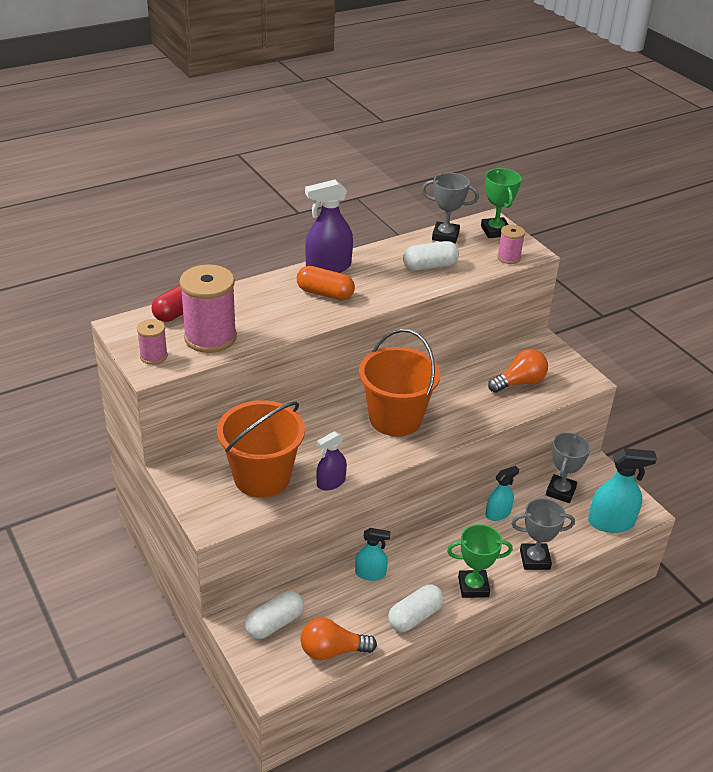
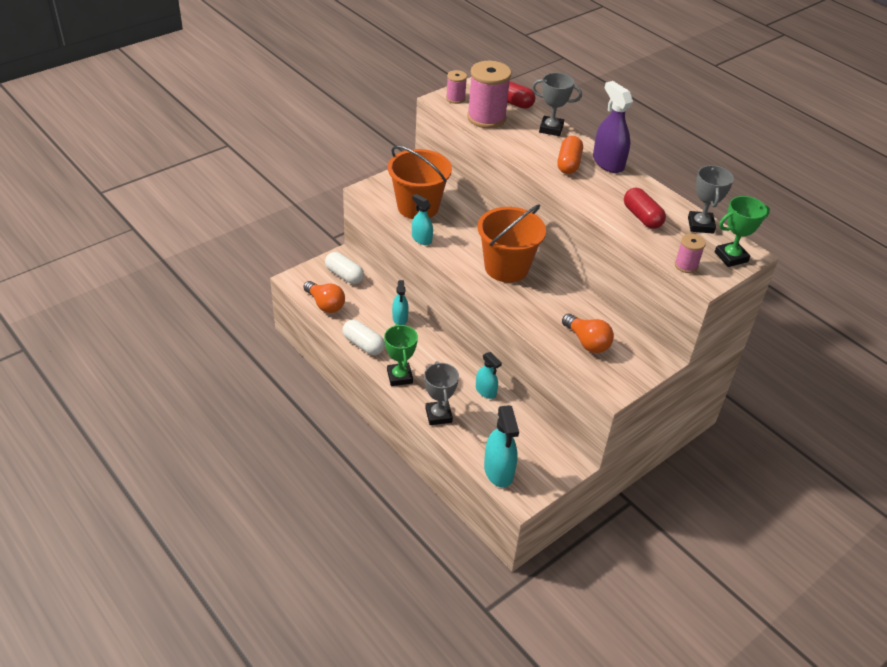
camera: 80 degrees right, 5 degrees up
(331, 482) = (421, 239): purple spray bottle -> turquoise spray bottle
(332, 651) = (325, 304): orange light bulb -> orange light bulb turned 150 degrees clockwise
(430, 266) = (642, 217): white capsule -> red capsule
(560, 491) = (528, 435): grey trophy -> grey trophy (551, 129)

